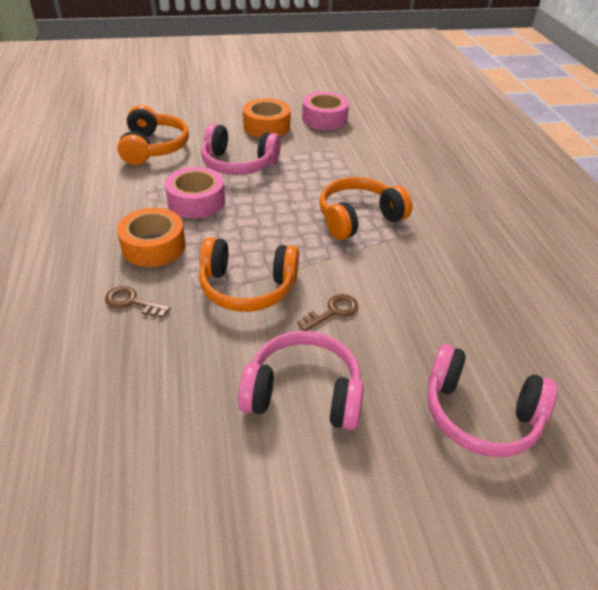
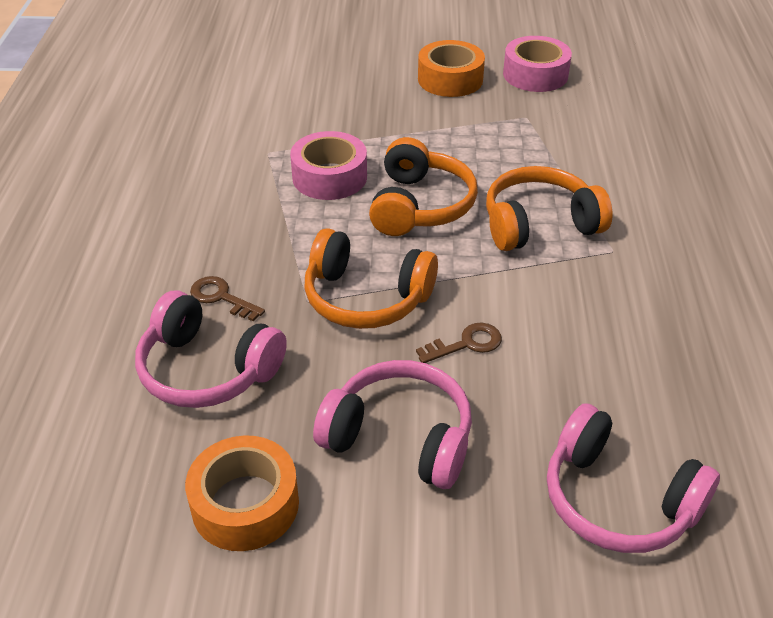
camera: 15 degrees right, 0 degrees up
(153, 246) = (262, 230): orange tape -> orange tape (245, 504)
(154, 147) = (292, 97): orange headphones -> orange headphones (420, 206)
(238, 164) = (397, 131): pink headphones -> pink headphones (207, 370)

